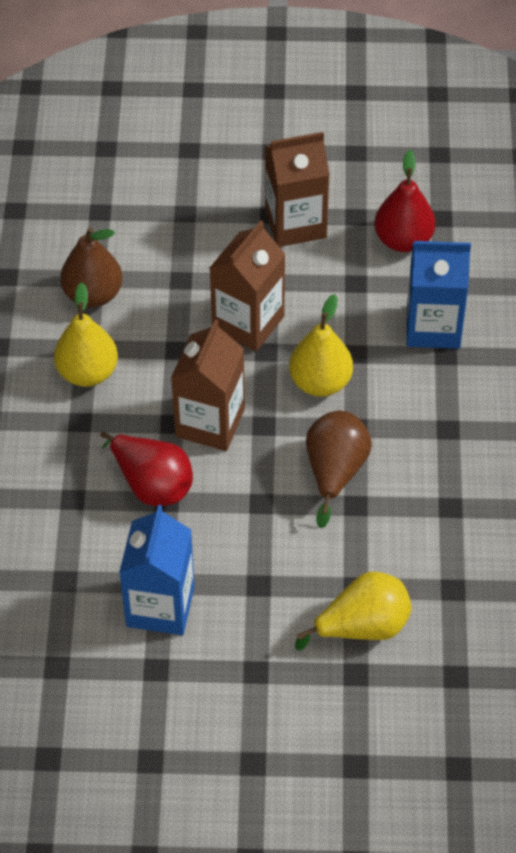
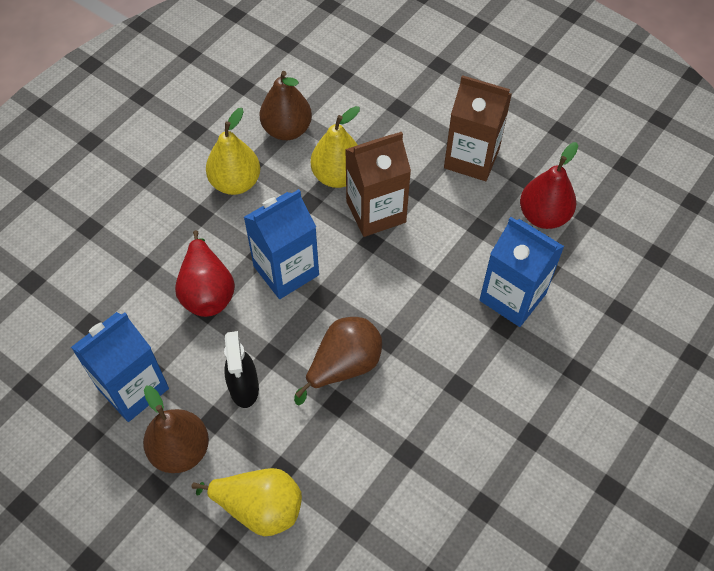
camera: 35 degrees right, 5 degrees up
(210, 423) = (286, 270): brown carton -> blue carton
(252, 627) = (181, 450): none -> brown pear
(263, 544) = (244, 388): none -> black spray bottle
(320, 382) = (390, 289): yellow pear -> yellow pear (337, 176)

